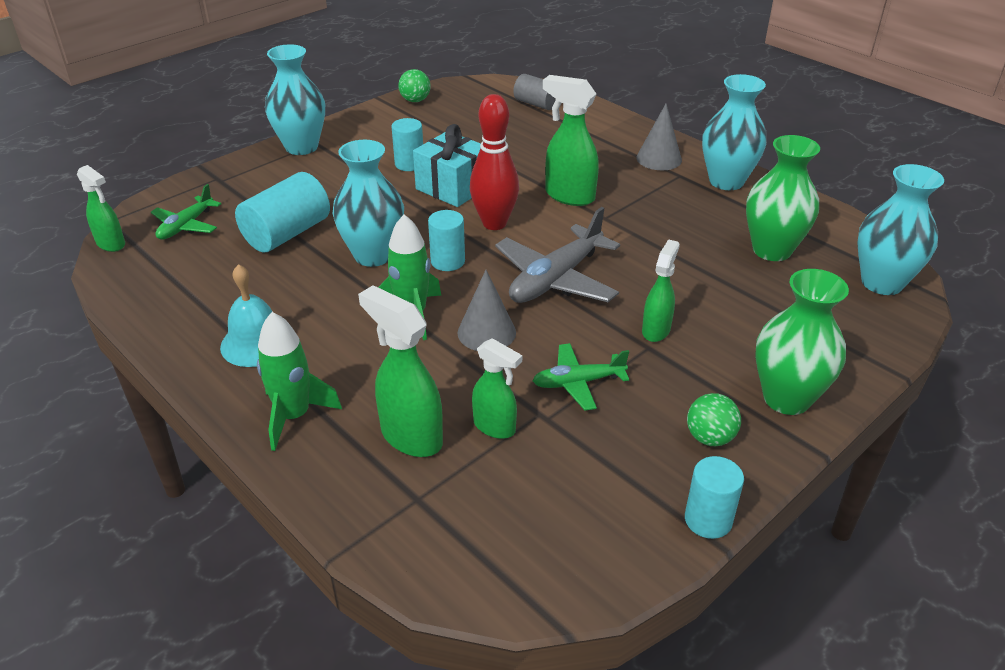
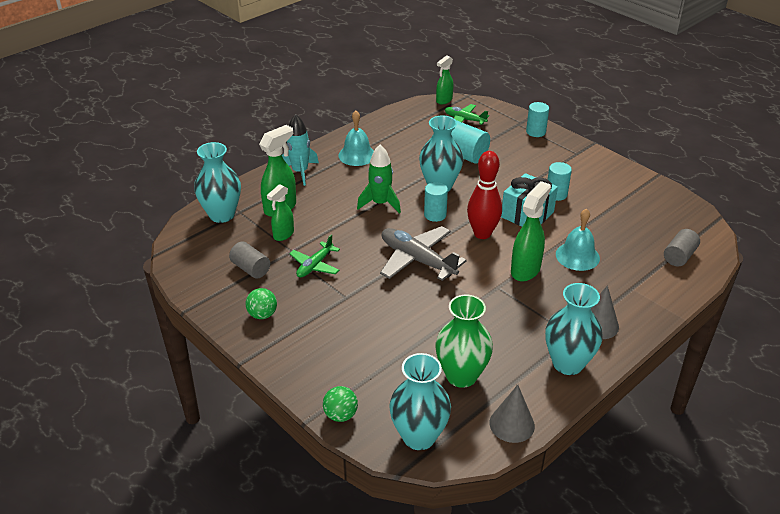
camera: 90 degrees right, 0 degrees up
(294, 416) = (300, 172): green rocket -> turquoise rocket
(301, 147) = (568, 148): turquoise vase -> turquoise vase (222, 215)
(415, 100) = (660, 192): green ball -> green ball (340, 415)
(486, 332) = (362, 231): grey cone -> grey cone (512, 424)
(539, 160) = (577, 256): none -> turquoise bell
(578, 383) = (315, 265): green plane -> green plane turned 135 degrees counterclockwise
(594, 463) = (251, 269): none -> grey cylinder
(656, 330) = (362, 302): green spray bottle -> none
(708, 520) = (203, 306): turquoise cylinder -> turquoise cylinder (536, 132)
(786, 398) = (291, 354): green vase -> none

